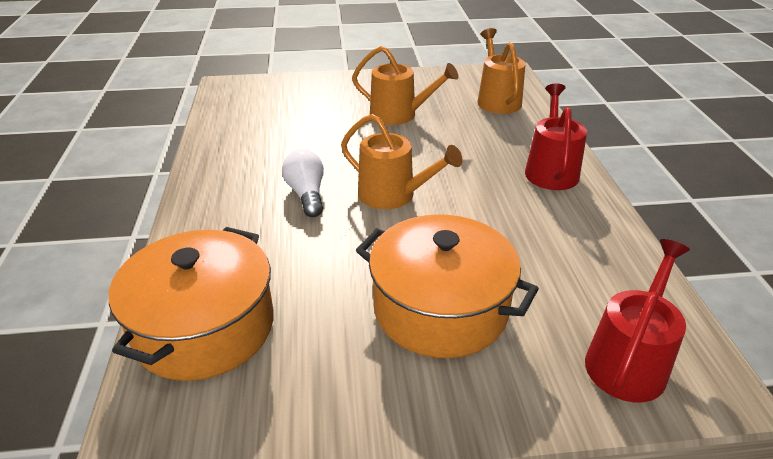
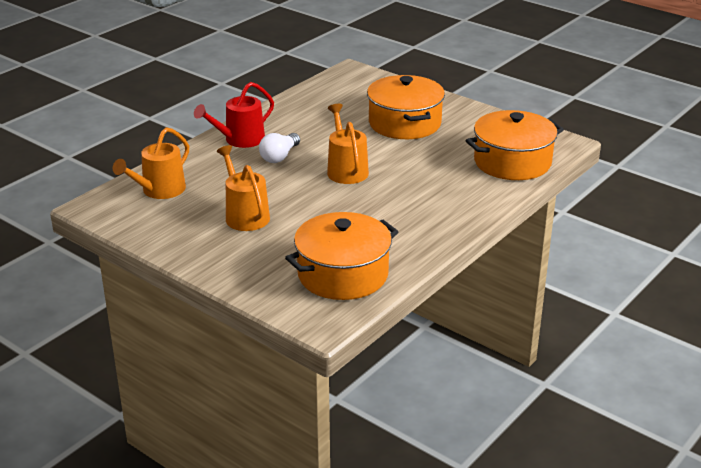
camera: 135 degrees left, 5 degrees down
(253, 113) = (343, 274): none -> orange pot
(307, 194) = (392, 193): white light bulb -> white light bulb (279, 156)
(628, 361) = (365, 85): red watering can -> none

